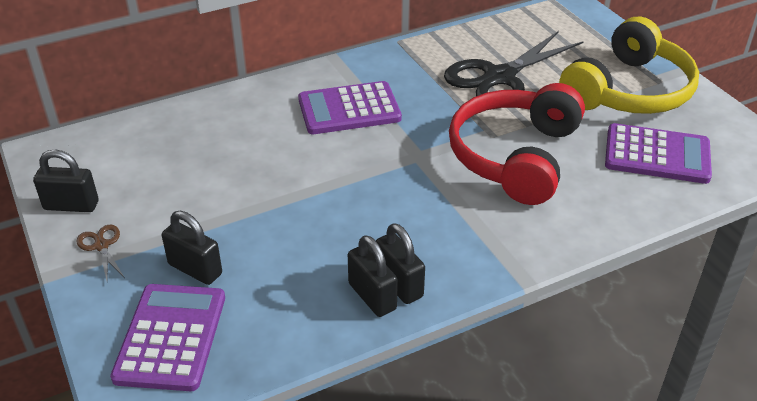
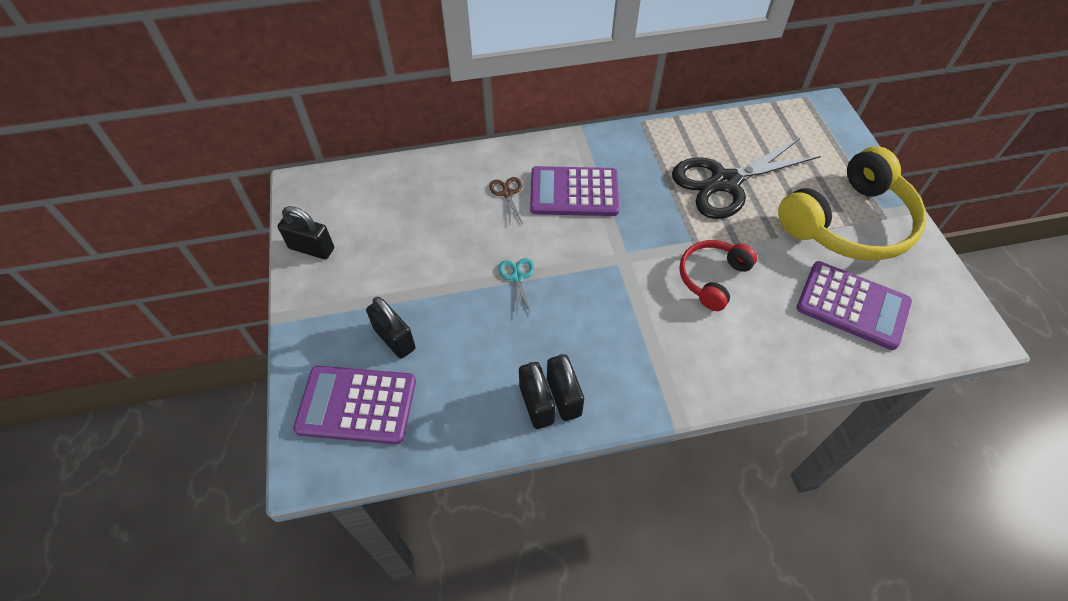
camera: 15 degrees right, 15 degrees up
(101, 246) = (325, 296): brown scissors -> brown scissors (507, 193)
(171, 337) = (357, 405): purple calculator -> purple calculator turned 105 degrees counterclockwise
(313, 191) = (517, 277): none -> turquoise scissors
(515, 156) = (712, 278): red headphones -> red headphones, size x0.55

